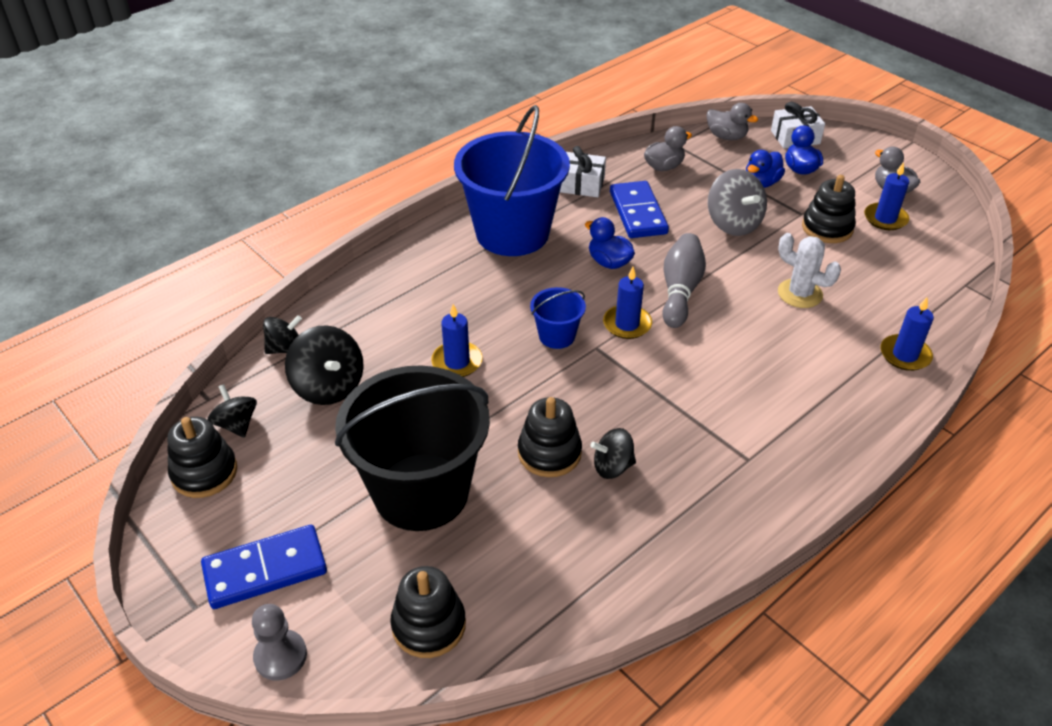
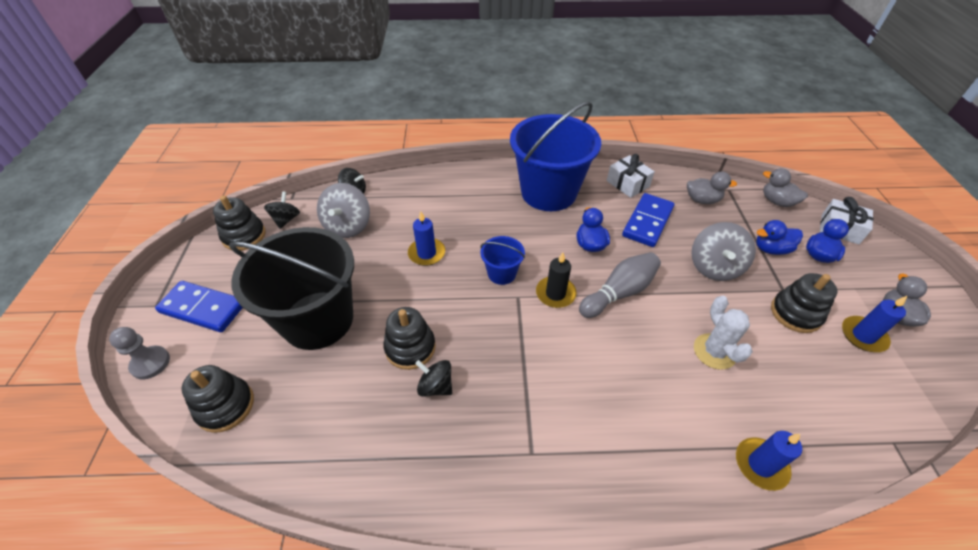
camera: 40 degrees right, 5 degrees up
(328, 387) = (348, 226): black spinning top -> grey spinning top
(627, 324) = (555, 293): blue candle -> black candle
(726, 137) = (777, 202): grey duck -> grey duck turned 150 degrees clockwise

